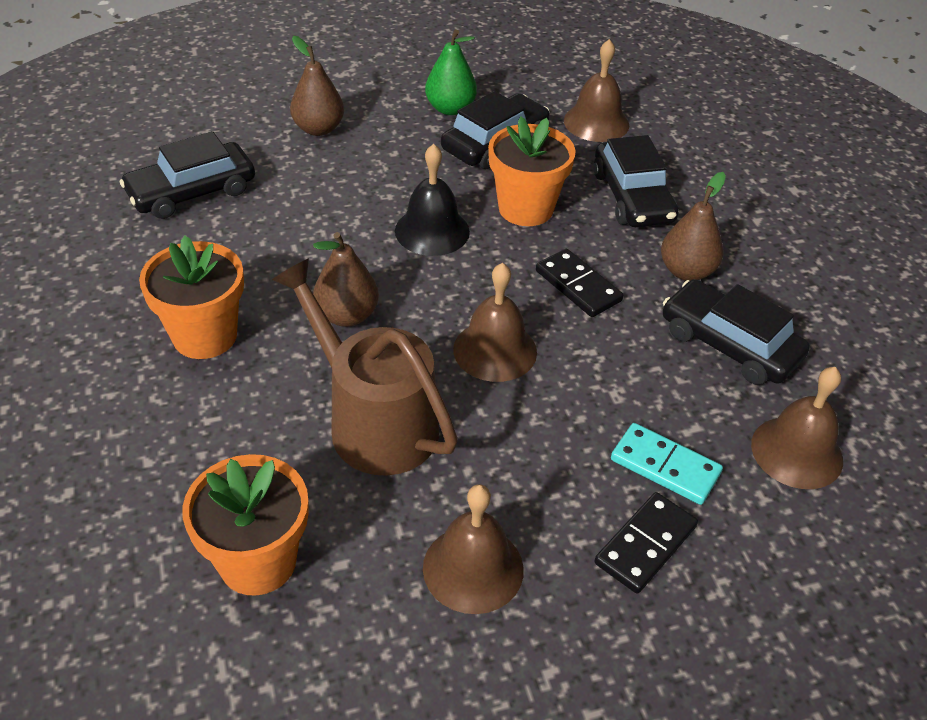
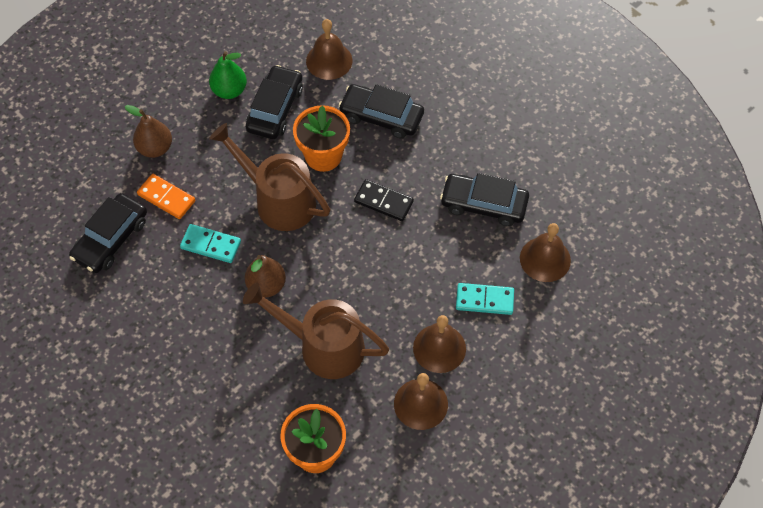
camera: 25 degrees left, 15 degrees up
(205, 336) = (195, 338): orange flower pot -> none
(292, 178) = (166, 198): none -> orange domino
(309, 244) = (211, 245): none -> turquoise domino
(432, 231) = (278, 200): black bell -> brown watering can
(495, 350) = (361, 269): brown bell -> brown bell (439, 348)
(632, 197) = (381, 116): black car -> black car turned 150 degrees clockwise
(645, 545) = (495, 350): black domino -> none
(686, 271) = (438, 161): brown pear -> none

